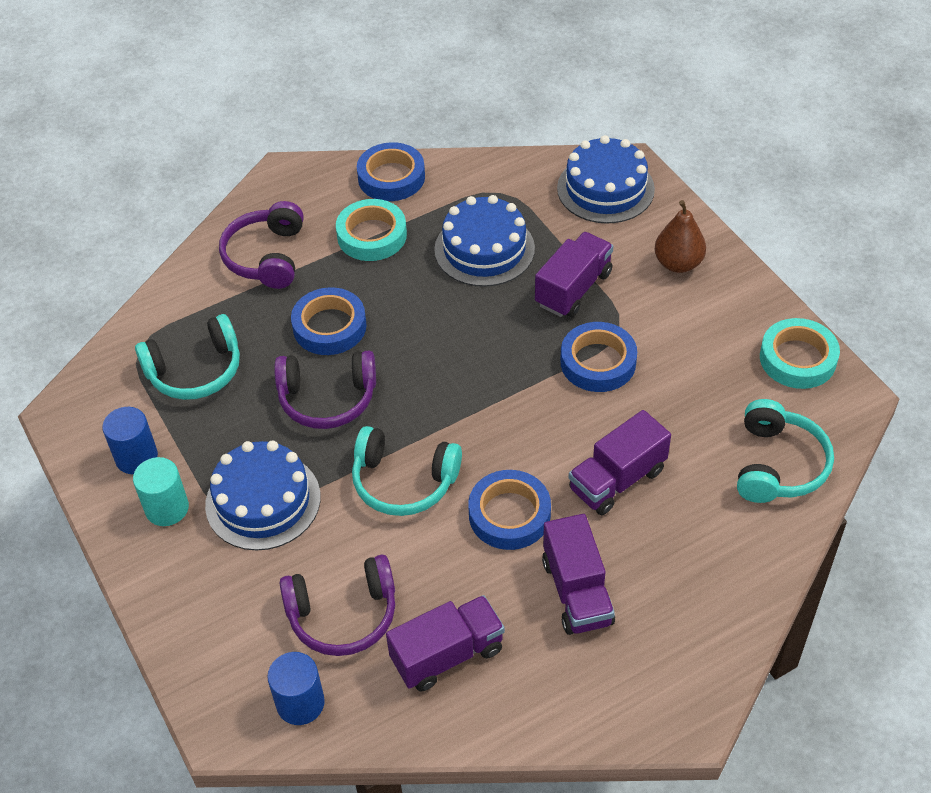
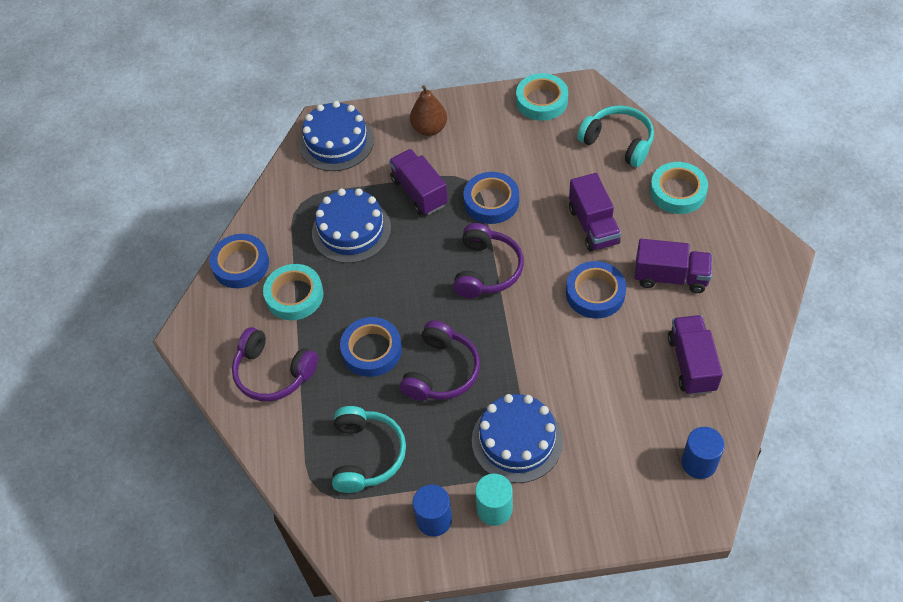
camera: 65 degrees left, 5 degrees up
(343, 615) = (637, 416): purple headphones -> purple headphones (487, 270)
(403, 482) = (540, 346): turquoise headphones -> none
(730, 559) = (677, 191): none -> turquoise tape

